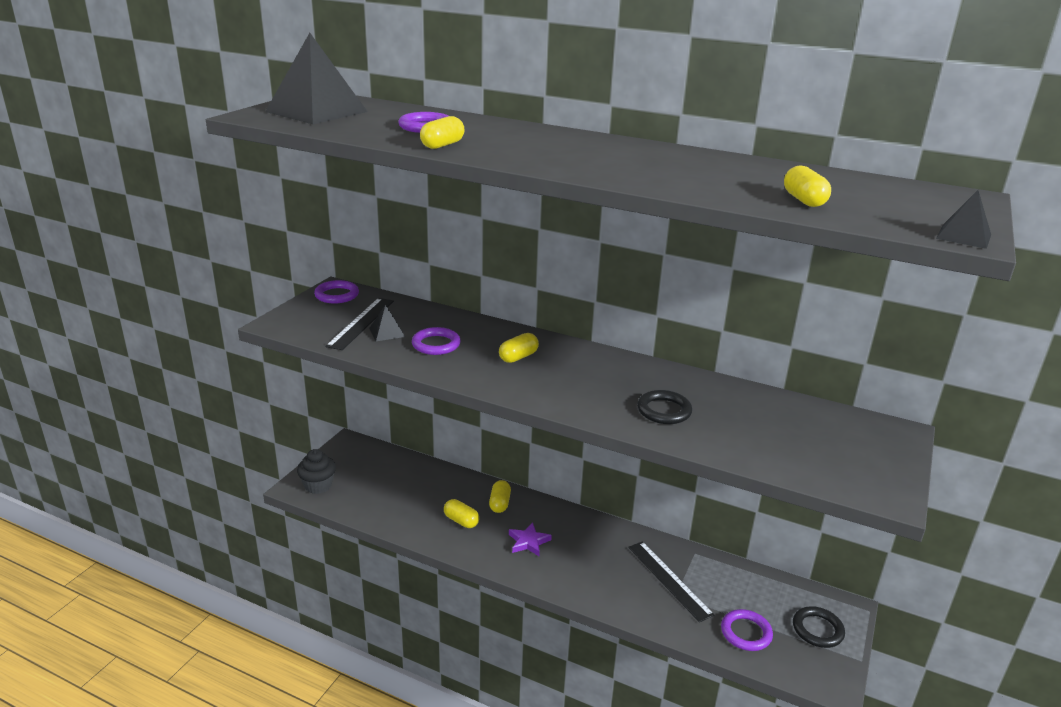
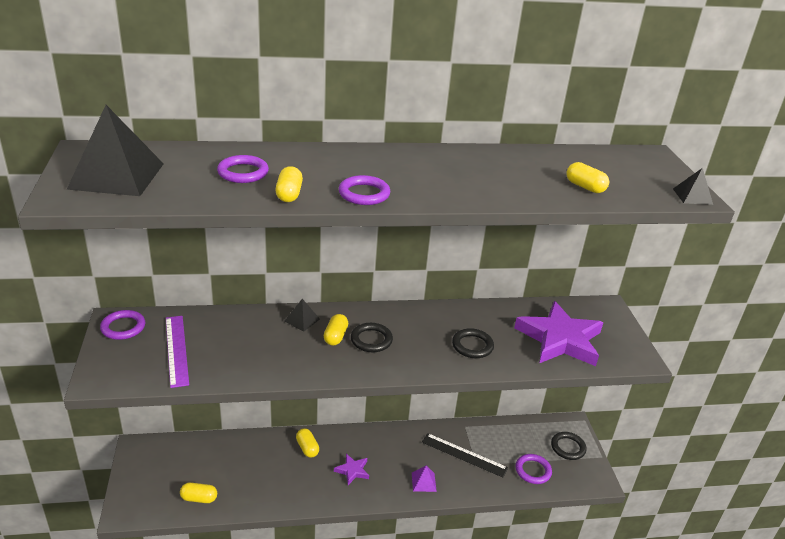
camera: 35 degrees left, 5 degrees up
(318, 486) = (143, 501): black cupcake -> none
(361, 323) = (177, 350): black ruler -> purple ruler
(387, 332) = (209, 351): black pyramid -> black pyramid (302, 320)
(436, 344) = (261, 348): purple ring -> purple ring (364, 194)
(461, 521) = (290, 477): yellow capsule -> yellow capsule (199, 498)
(552, 371) = (371, 340): none -> black ring
(598, 585) = (423, 482): none -> purple pyramid
(788, 440) = (560, 339): none -> purple star

